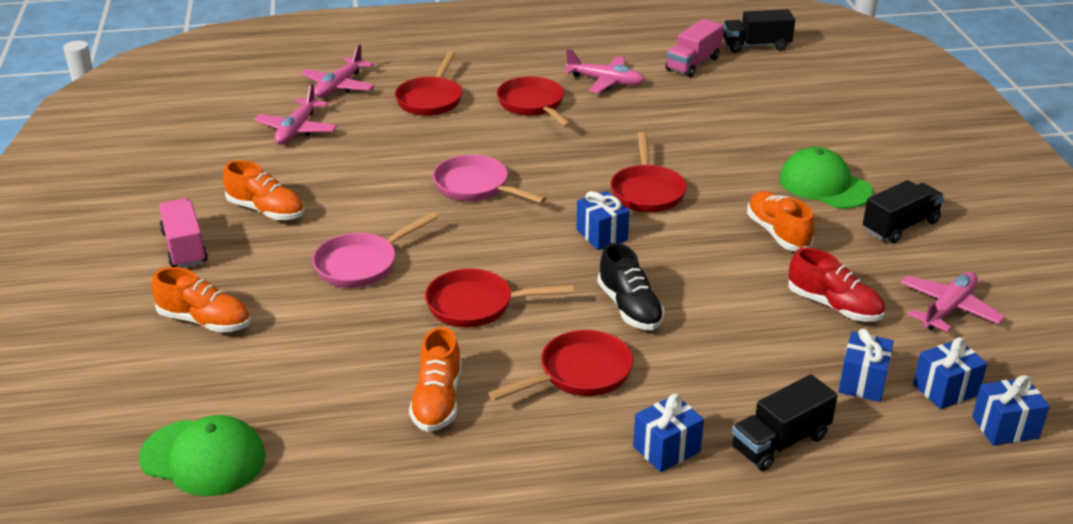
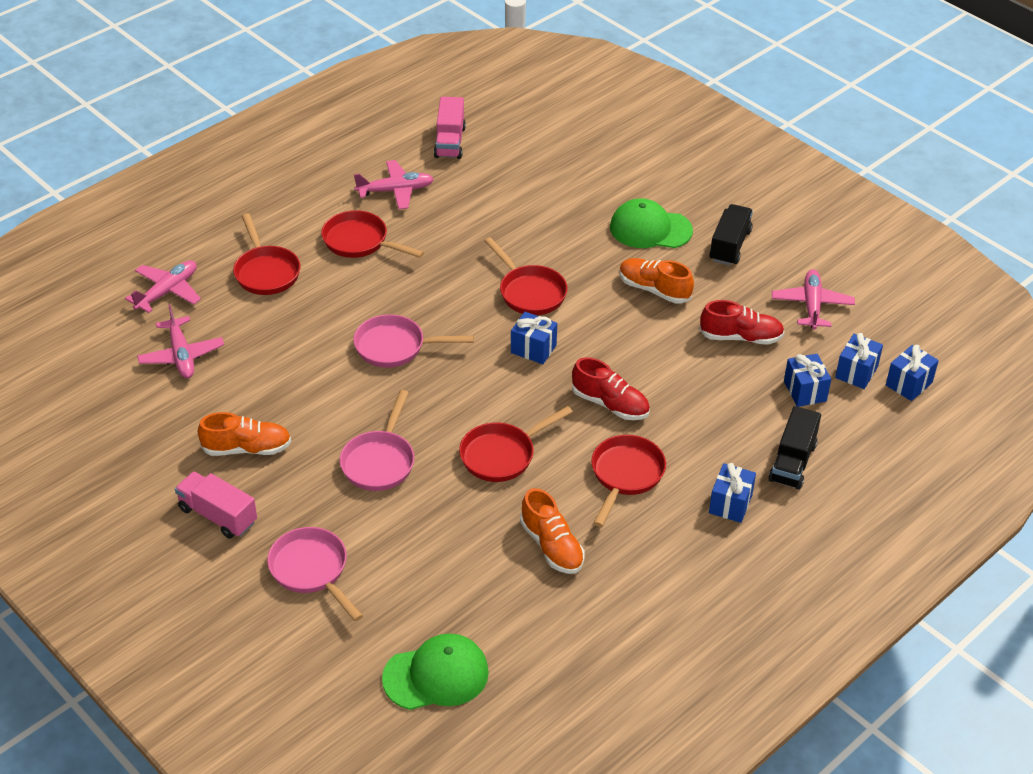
camera: 35 degrees left, 10 degrees up
(205, 321) = (312, 571): orange shoe -> pink pan
(339, 86) = (167, 292): pink plane -> pink plane turned 135 degrees counterclockwise
(630, 308) = (610, 404): black shoe -> red shoe
(756, 46) = (483, 101): black truck -> none

